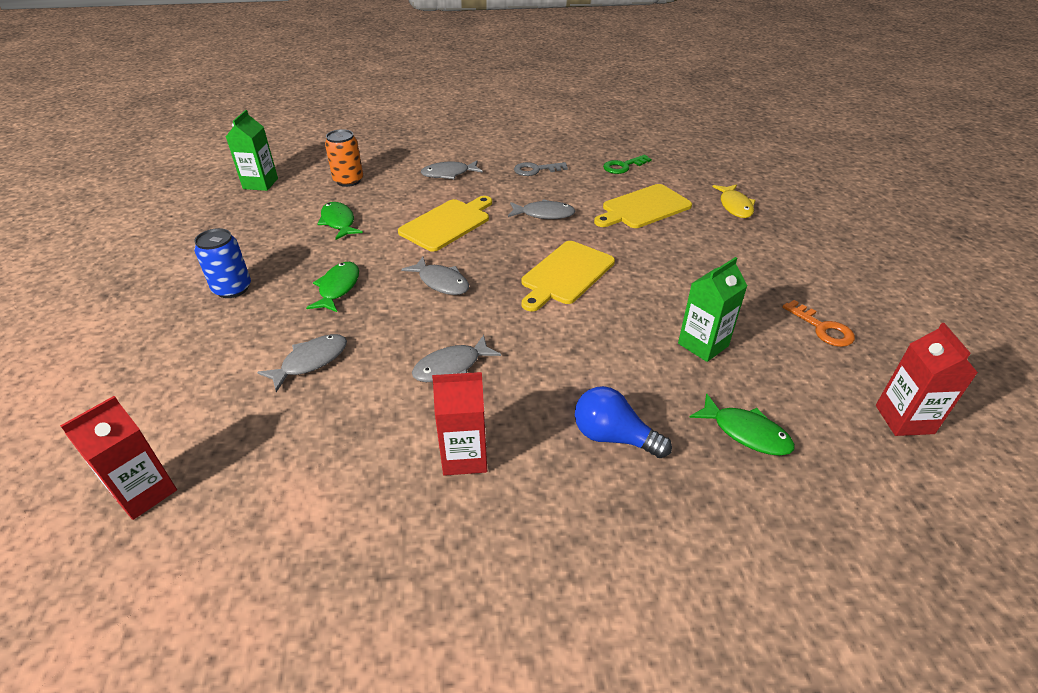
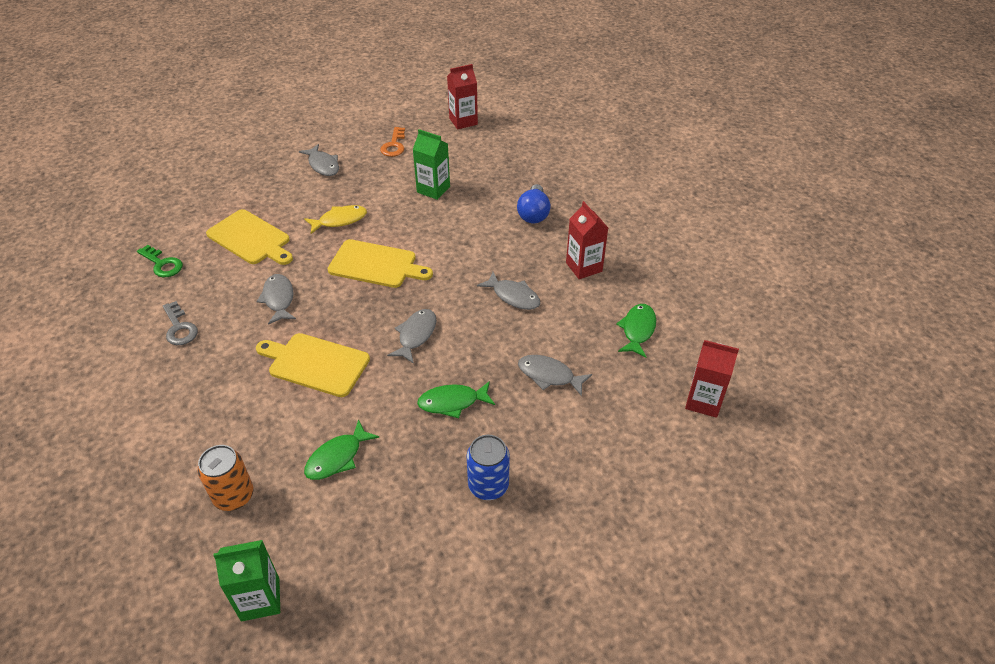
camera: 110 degrees left, 5 degrees up
(448, 174) = (200, 400): grey fish -> grey fish (323, 165)
(735, 206) = (236, 188): yellow fish -> yellow fish (340, 220)
(746, 432) = (502, 169): green fish -> green fish (637, 330)
(822, 328) = (394, 145): orange key -> orange key turned 150 degrees clockwise

